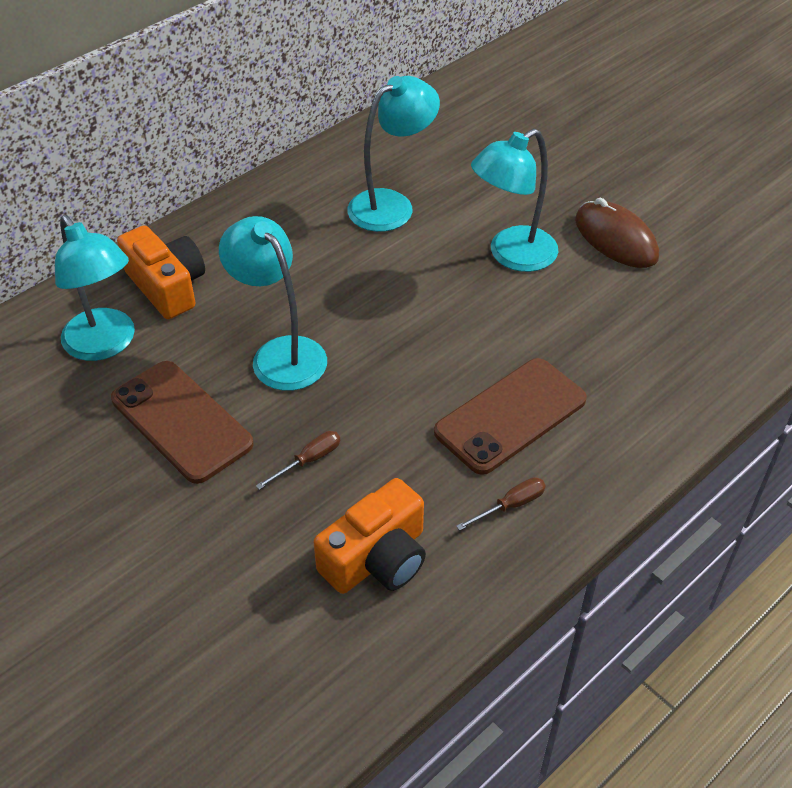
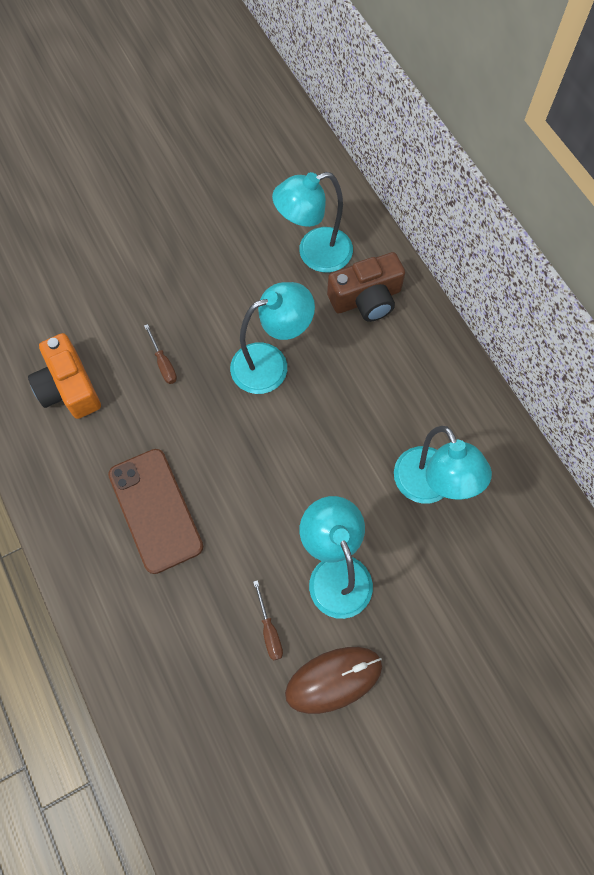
camera: 105 degrees right, 20 degrees up
(167, 286) = (366, 299): orange camera -> brown camera
(181, 421) = (225, 292): brown phone -> none
(510, 505) = (76, 483): brown screwdriver -> brown screwdriver (269, 630)

